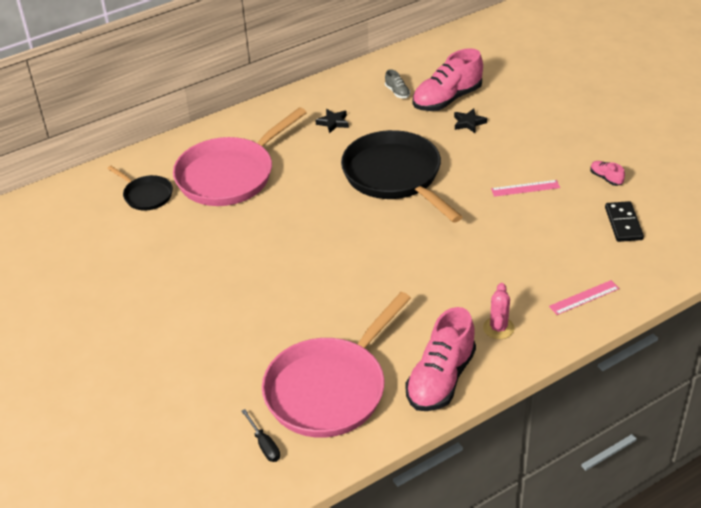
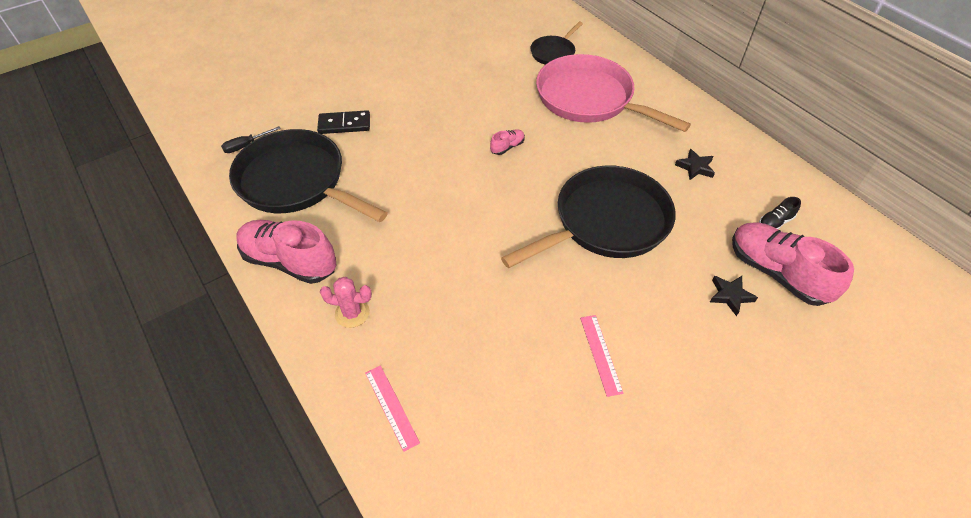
camera: 85 degrees right, 10 degrees up
(330, 389) = (296, 182): pink pan -> black pan
(397, 92) = (775, 222): grey shoe -> black shoe
(606, 178) = (637, 462): pink shoe -> pink shoe (507, 147)
(623, 223) = (535, 475): black domino -> black domino (344, 124)

